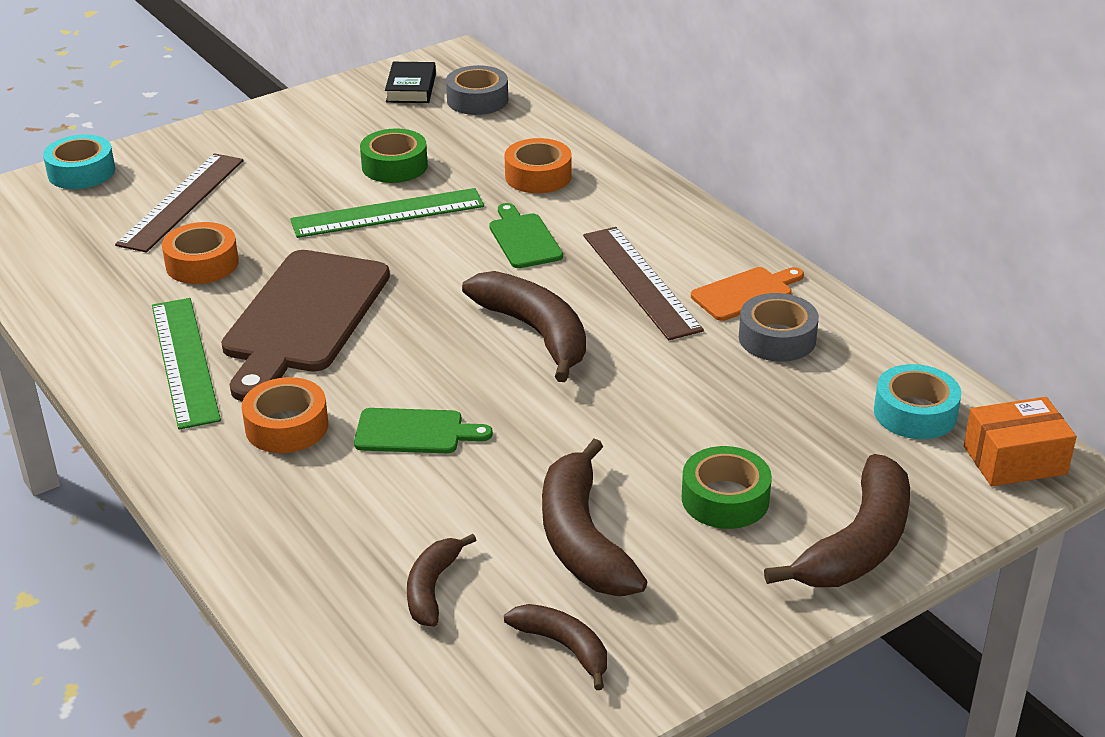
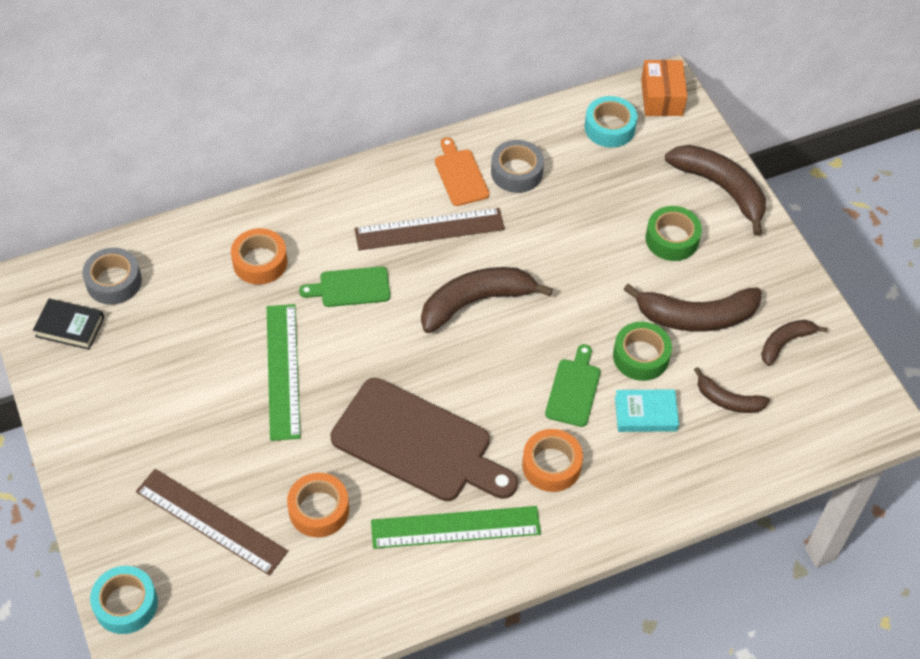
camera: 80 degrees left, 20 degrees up
(388, 504) = (645, 414): none -> turquoise book
(394, 166) = (207, 357): green tape -> green tape (641, 356)

